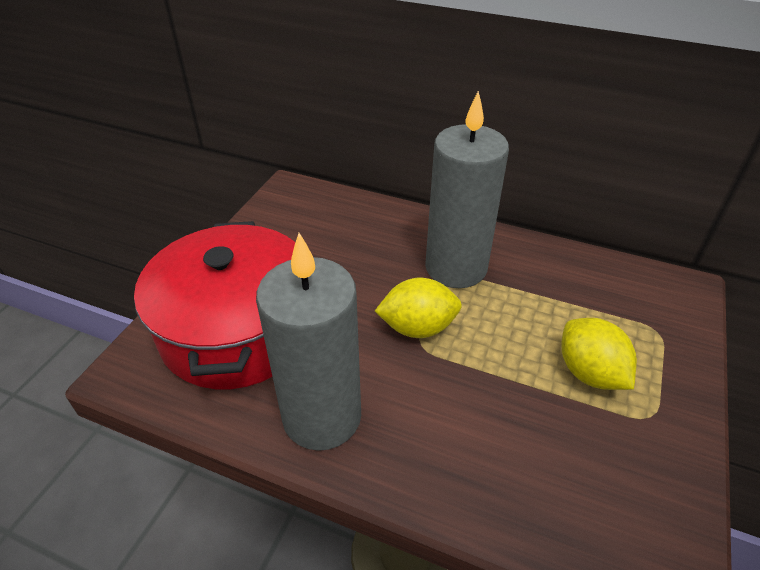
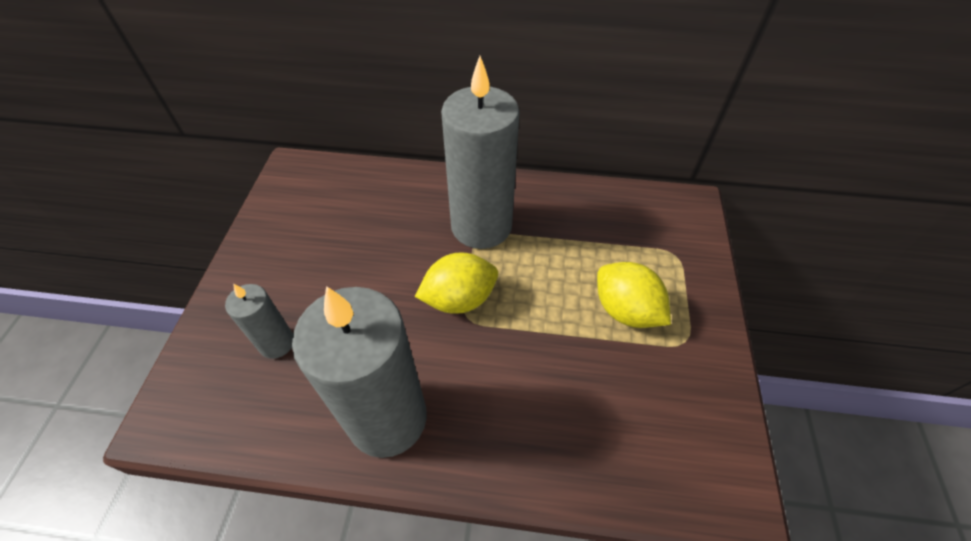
camera: 15 degrees left, 10 degrees up
(237, 330) = (277, 343): red pot -> grey candle

